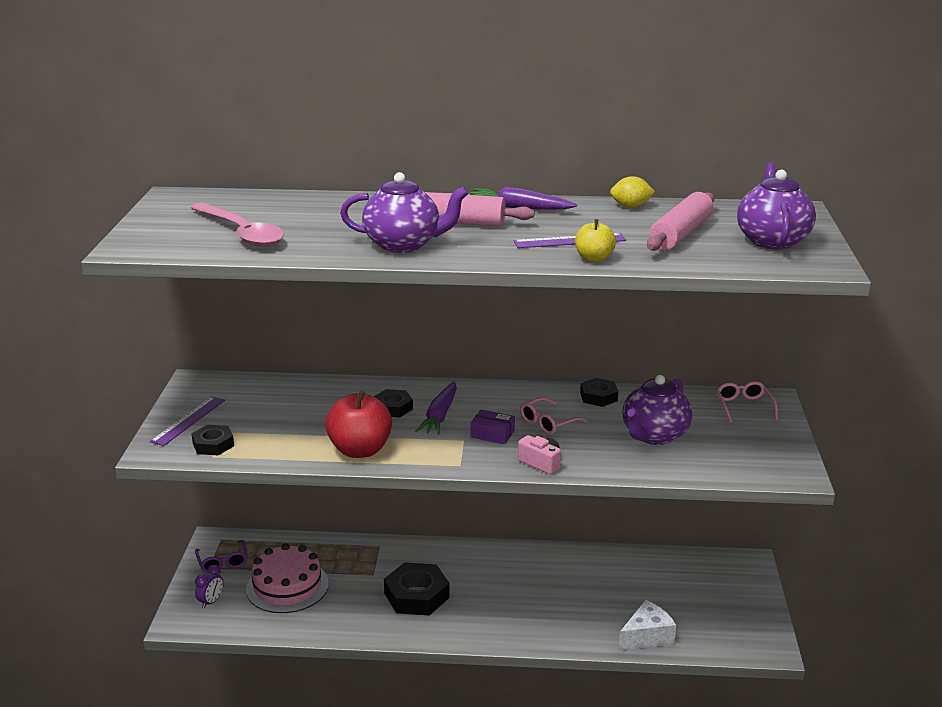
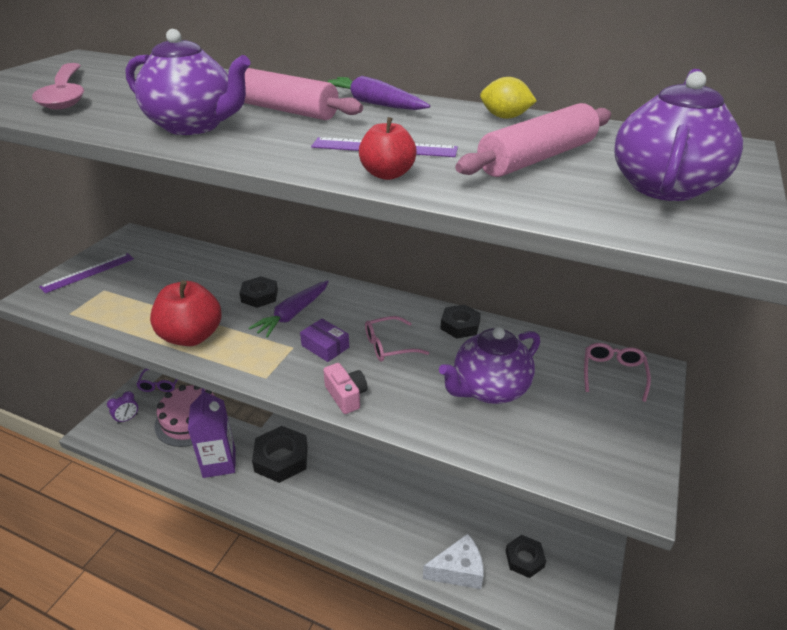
camera: 20 degrees right, 10 degrees up
(213, 445) = (82, 301): black nut -> black nut (524, 559)
(352, 615) = (219, 463): none -> purple carton
(594, 258) = (387, 174): yellow apple -> red apple

